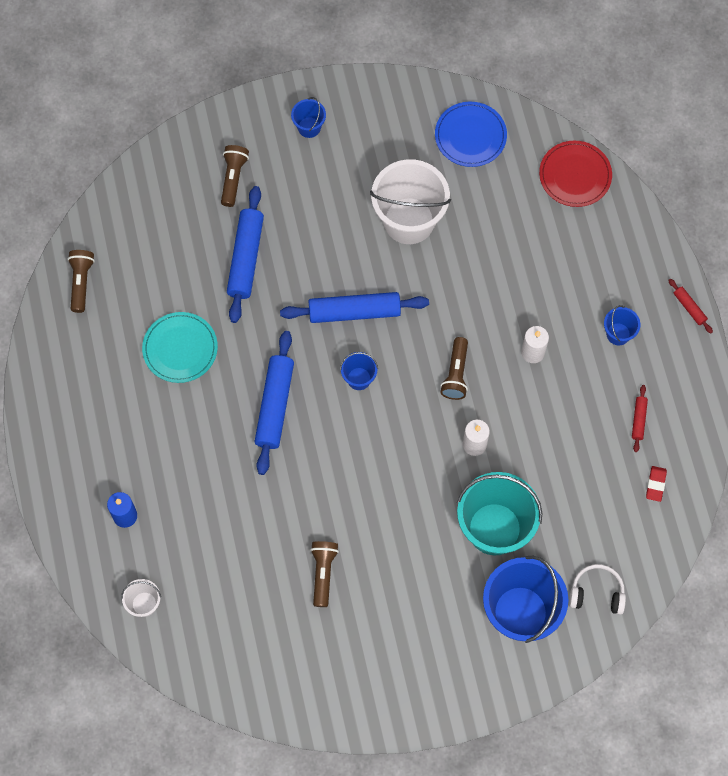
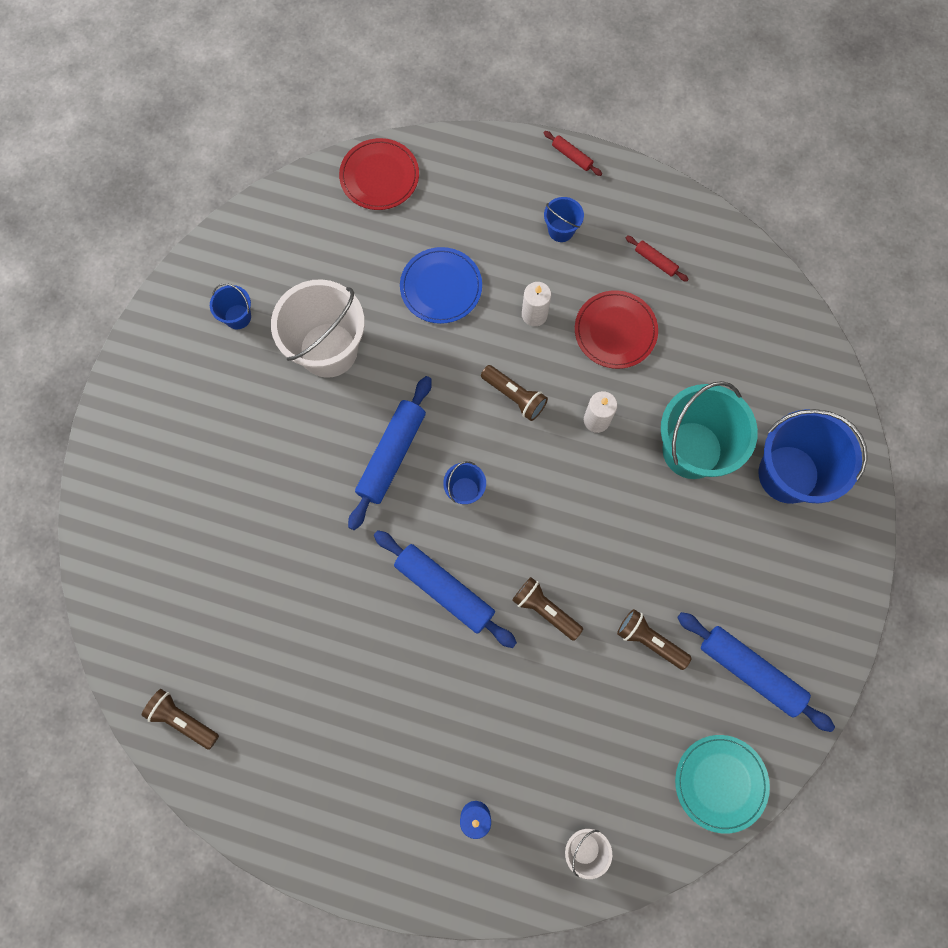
camera: 60 degrees left, 5 degrees up
(180, 348) = (324, 653): turquoise plate -> turquoise plate (720, 783)
(233, 178) = (170, 493): brown flashlight -> brown flashlight (545, 610)
(246, 258) = (266, 530): blue rolling pin -> blue rolling pin (750, 671)
(309, 127) = (165, 388): blue bucket -> blue bucket (237, 317)
(470, 136) = (277, 244): blue plate -> blue plate (441, 287)
(558, 420) = (615, 331): none -> red plate
(597, 593) = (804, 394): white headphones -> none
(655, 484) = (726, 283): red eraser -> none
(689, 308) = (572, 156): red rolling pin -> red rolling pin turned 45 degrees clockwise

